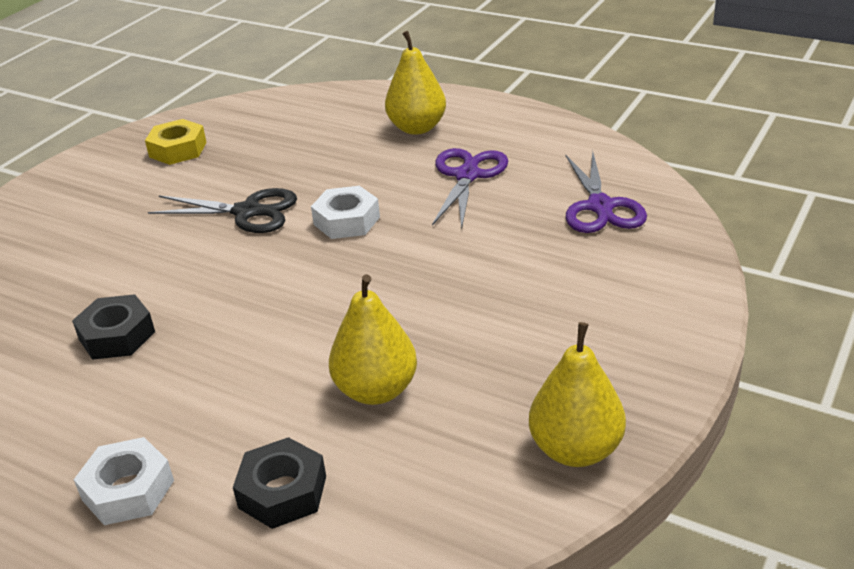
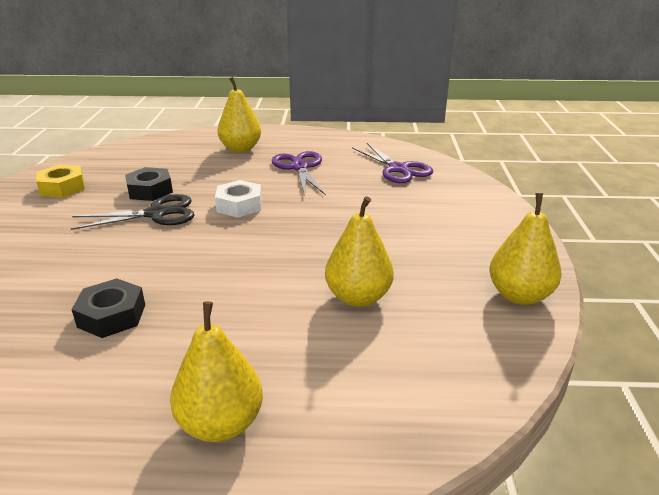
camera: 30 degrees left, 5 degrees down
(128, 490) = (221, 424): white nut -> yellow pear
(282, 492) = (353, 382): black nut -> black nut (150, 190)

